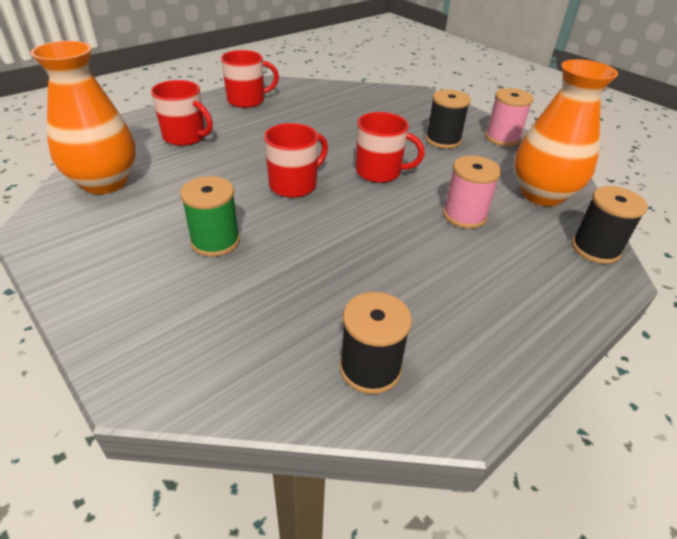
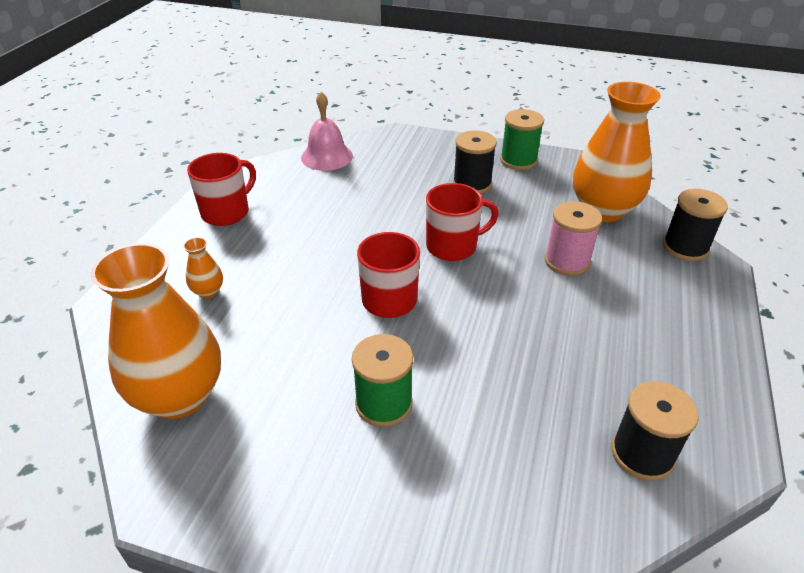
camera: 30 degrees left, 0 degrees up
(185, 137) = (208, 291): red mug -> orange vase
(350, 91) = (327, 156): none -> pink bell
(502, 138) = (518, 160): pink spool -> green spool

